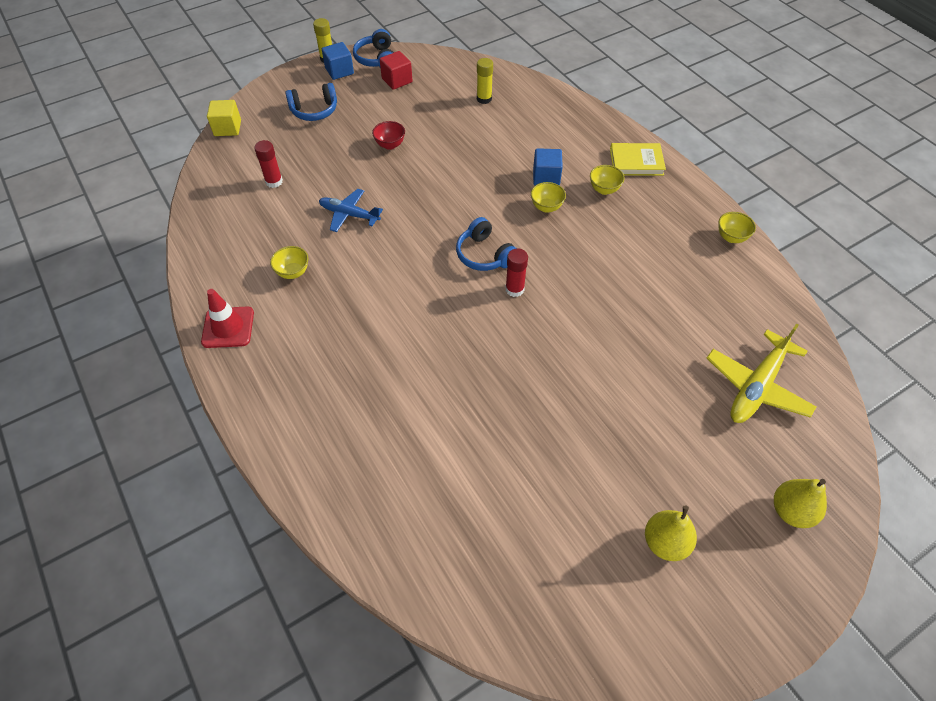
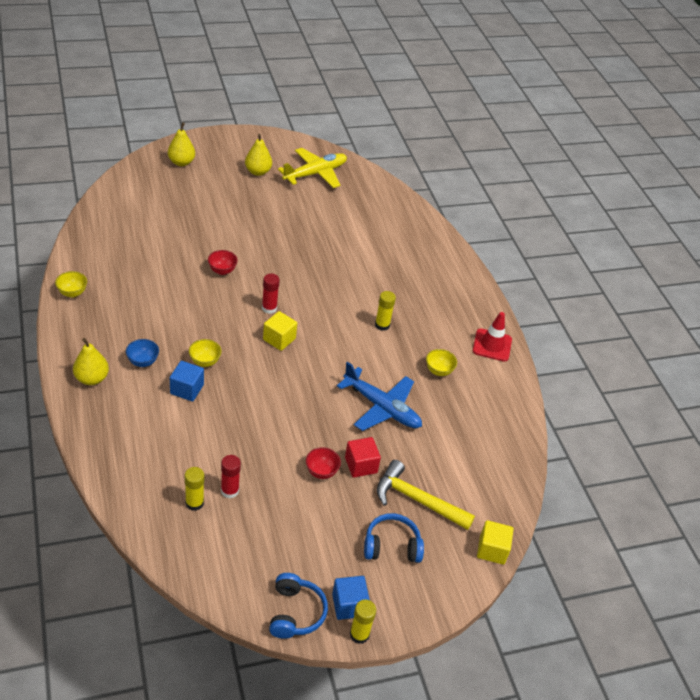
camera: 170 degrees left, 10 degrees down
(274, 182) = (446, 463): red glue stick -> red glue stick (229, 491)
(298, 146) = (417, 500): none -> yellow hammer
(349, 215) = (381, 407): blue plane -> blue plane, size x1.52
(372, 311) = (382, 325): none -> yellow glue stick
(397, 80) = (283, 565): red cube -> red cube (361, 465)
(484, 255) = (279, 339): blue headphones -> yellow cube
(597, 322) = (222, 271): none -> red bowl
(604, 189) = (143, 362): yellow bowl -> blue bowl
(636, 162) = (92, 378): yellow book -> yellow pear
(757, 386) = (146, 210): yellow plane -> yellow plane (315, 174)

